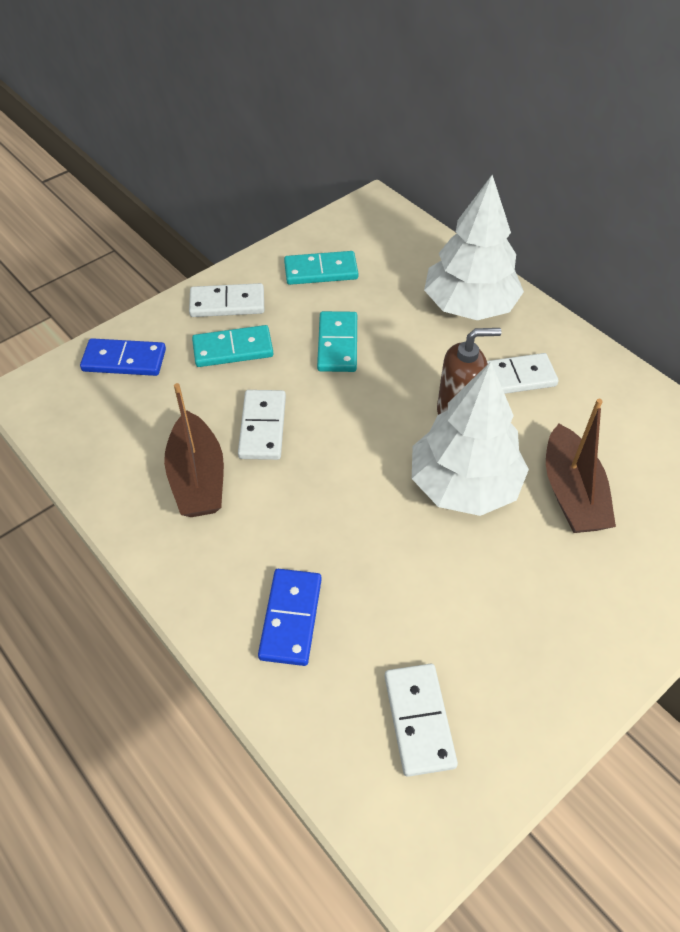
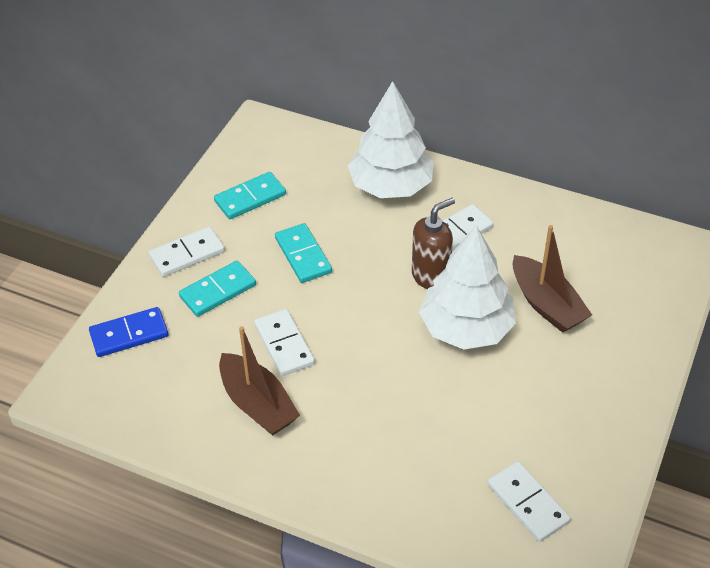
camera: 25 degrees left, 5 degrees down
(290, 618) = (396, 475): blue domino -> none

